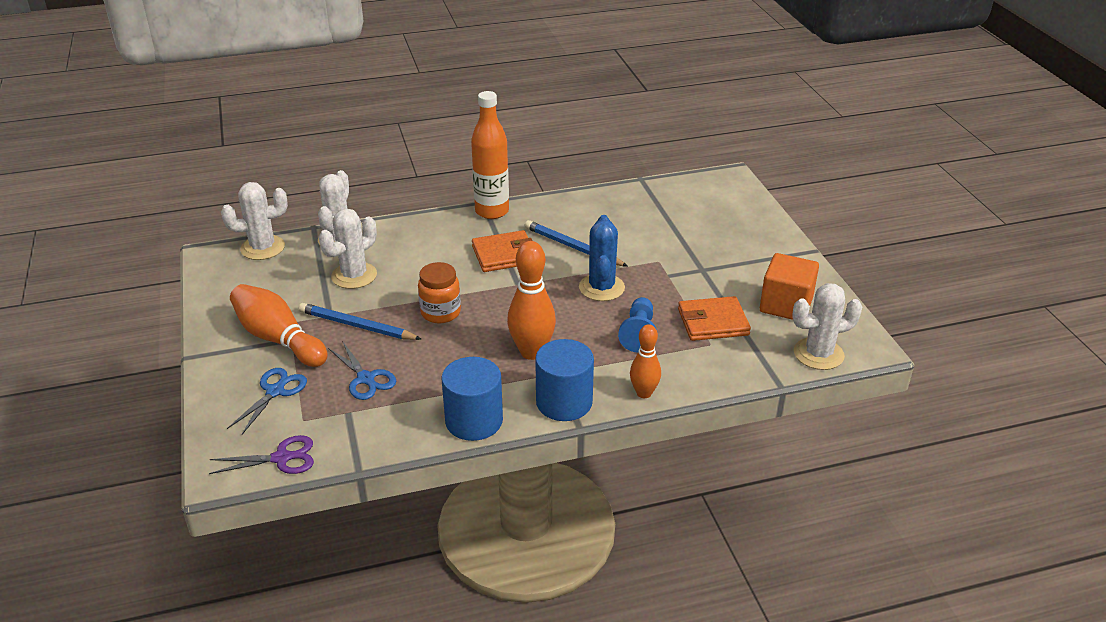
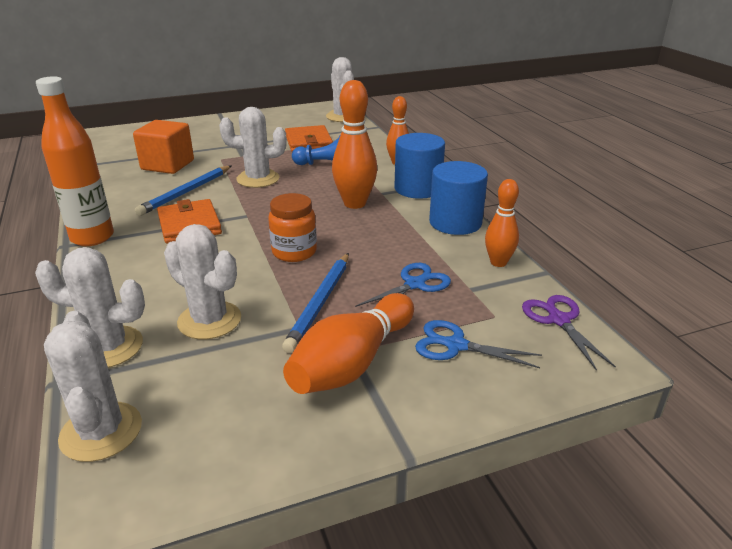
camera: 95 degrees left, 5 degrees down
(385, 438) = (498, 262): none -> orange bowling pin
(601, 288) = (258, 179): blue cactus -> white cactus
(786, 305) = (288, 122): orange cube -> orange cube (167, 165)

